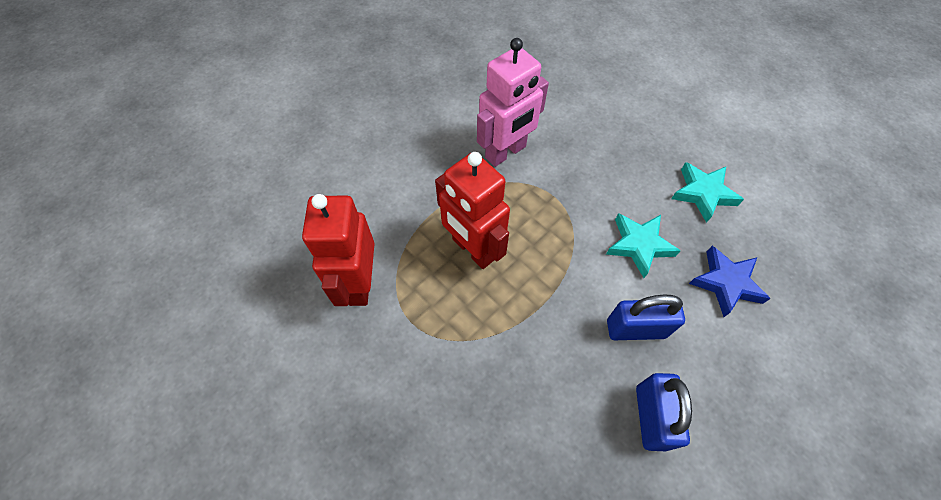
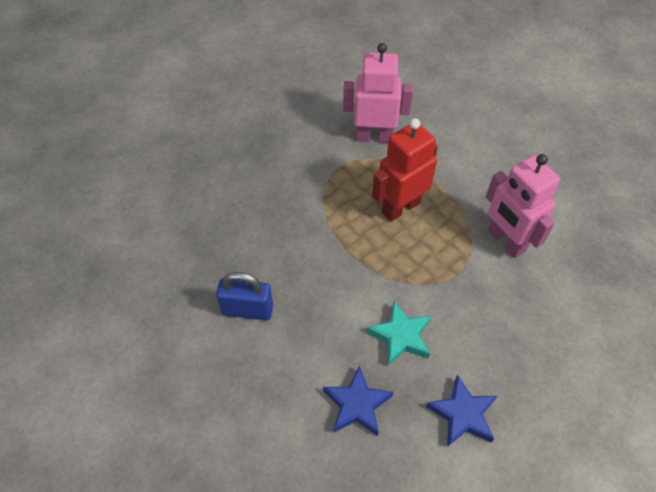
camera: 95 degrees right, 5 degrees down
(359, 283) = (374, 137): red robot -> pink robot
(635, 329) = (319, 315): blue padlock -> none
(703, 193) = (462, 414): turquoise star -> blue star

